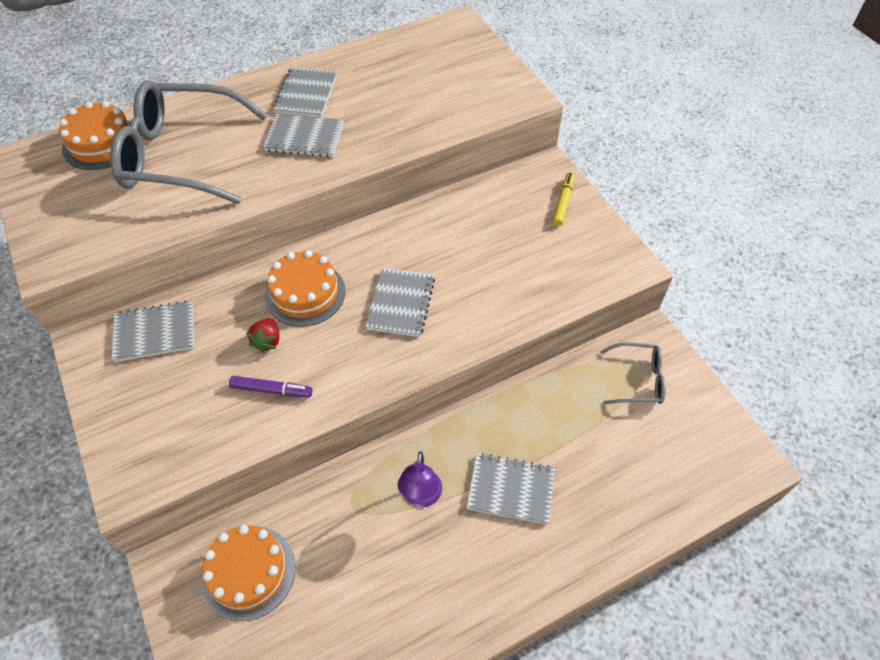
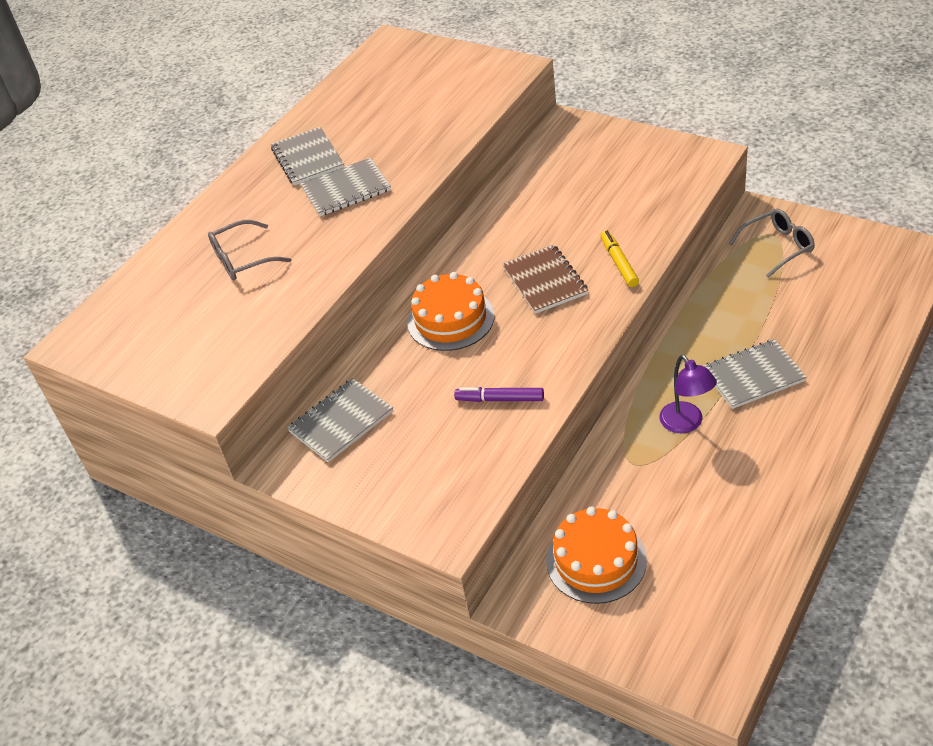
camera: 25 degrees left, 10 degrees down
(101, 143) = (146, 290): orange cake -> none
(183, 156) = (243, 259): grey glasses -> grey glasses, size x0.47
(267, 341) = (456, 369): red strawberry -> none
(271, 390) = (500, 399): purple marker -> purple marker turned 150 degrees counterclockwise
(400, 303) = (544, 281): grey notebook -> brown notebook
(563, 202) = (606, 141): yellow marker -> yellow marker (619, 263)

